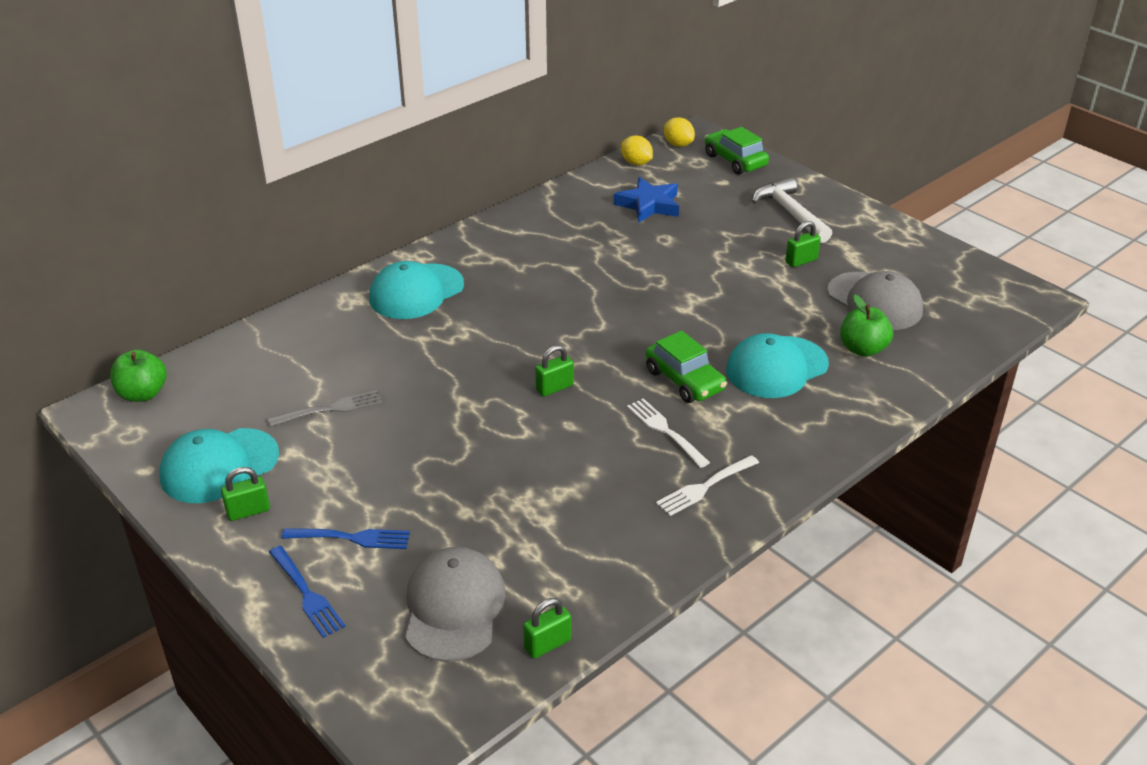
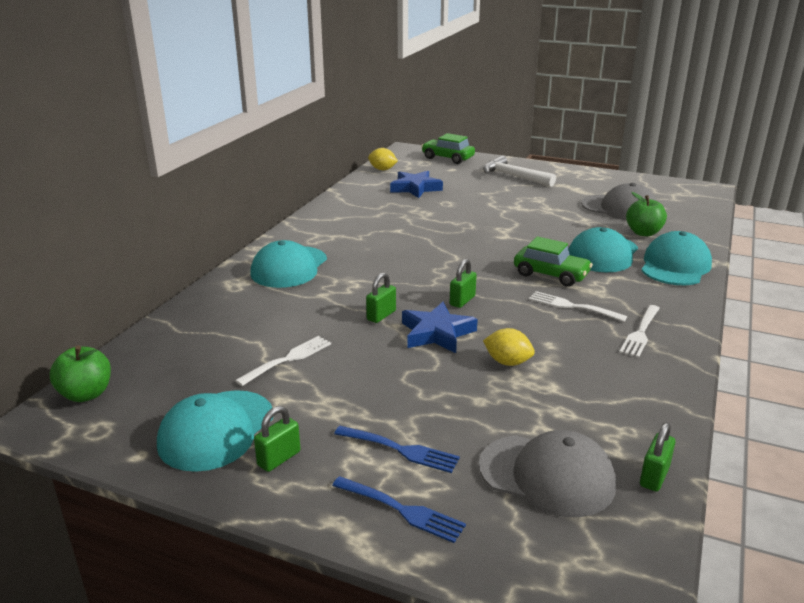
camera: 25 degrees left, 10 degrees down
(331, 409) = (288, 359): grey fork -> white fork
(352, 538) = (400, 450): blue fork -> blue fork turned 45 degrees clockwise
(454, 607) = (547, 475): grey cap -> grey cap turned 135 degrees clockwise
(492, 421) = (437, 333): none -> blue star
(678, 144) = (401, 156): yellow lemon -> yellow lemon (507, 362)
(801, 261) = (549, 197): green padlock -> green padlock (381, 315)
(846, 410) = (675, 266): none -> turquoise cap

